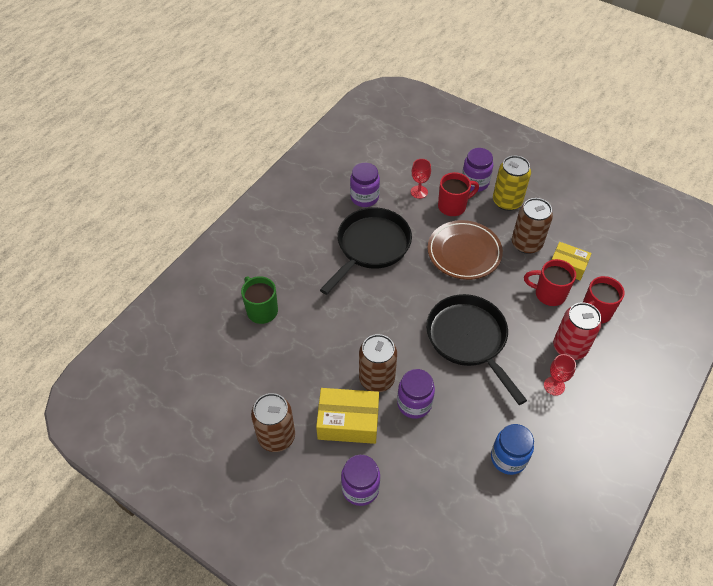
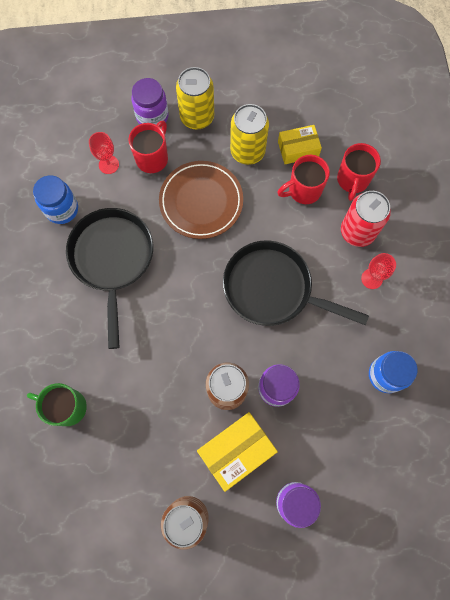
camera: 40 degrees left, 20 degrees up
(364, 197) = (62, 209): purple jar -> blue jar
(526, 244) = (247, 151): brown can -> yellow can

